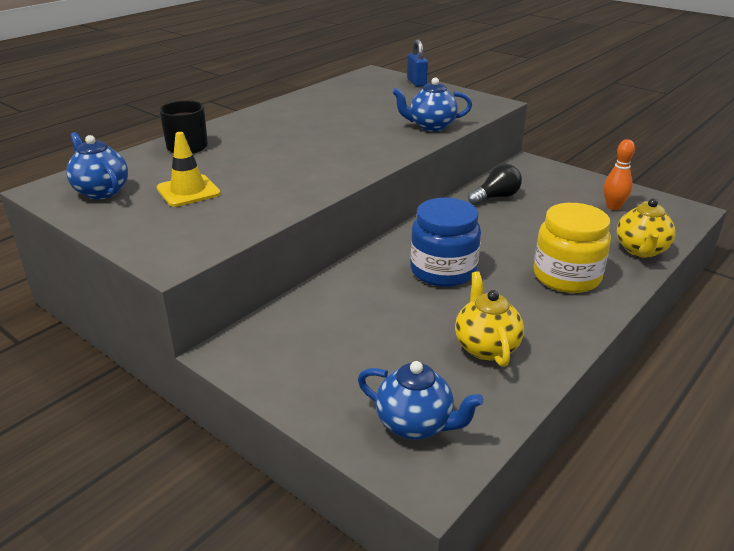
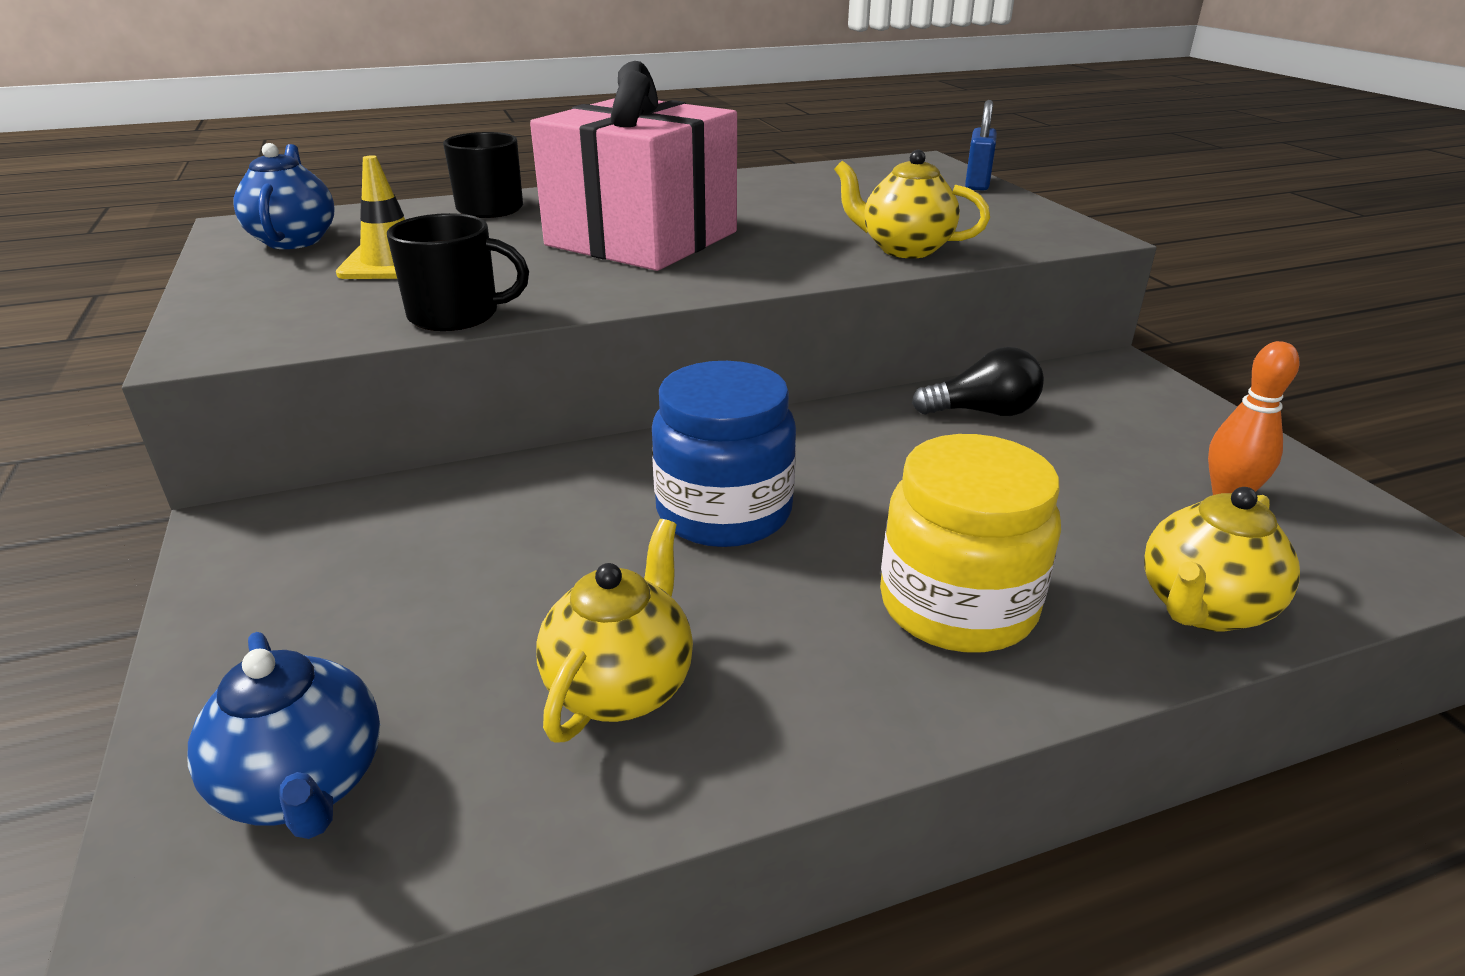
camera: 30 degrees right, 0 degrees up
(275, 210) = (456, 315): none -> black mug
(301, 147) = (642, 239): none -> pink gift
(431, 126) = (904, 249): blue teapot -> yellow teapot

